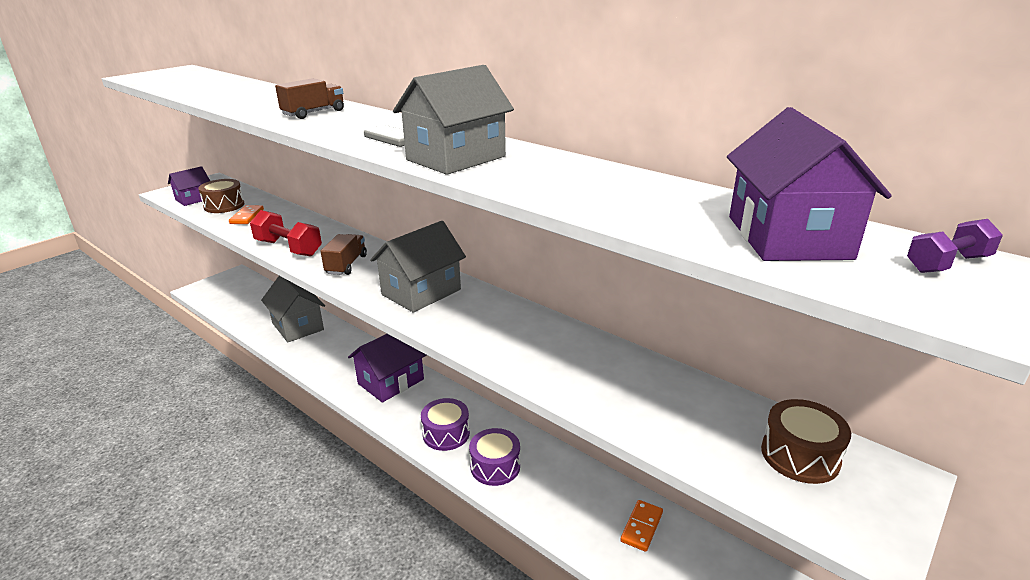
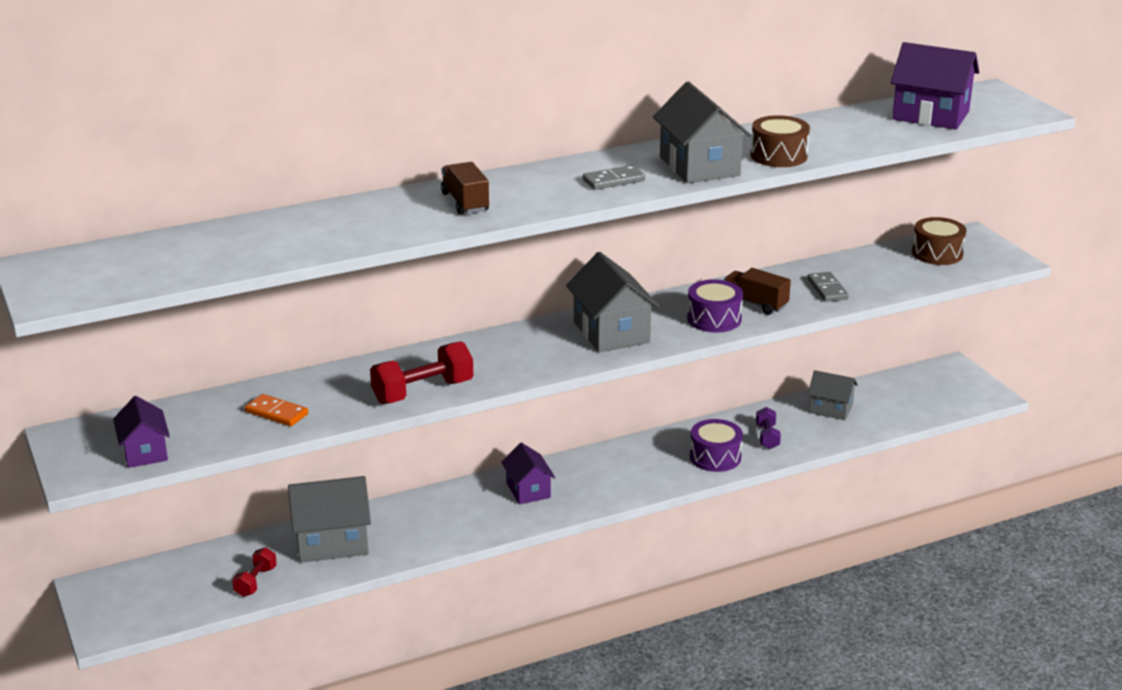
camera: 65 degrees left, 0 degrees up
(224, 205) = (207, 428): brown drum -> brown drum (778, 156)
(249, 316) = (255, 582): none -> red dumbbell
(346, 265) = (507, 362): brown truck -> brown truck (755, 304)
(391, 381) = (528, 490): purple house -> purple house, size x0.62
(446, 434) = (648, 473): purple drum -> purple drum (714, 319)
(607, 387) = (827, 289): none -> grey domino
(642, 527) = (830, 409): orange domino -> grey house
(947, 264) = (985, 96): purple dumbbell -> purple dumbbell (767, 437)

